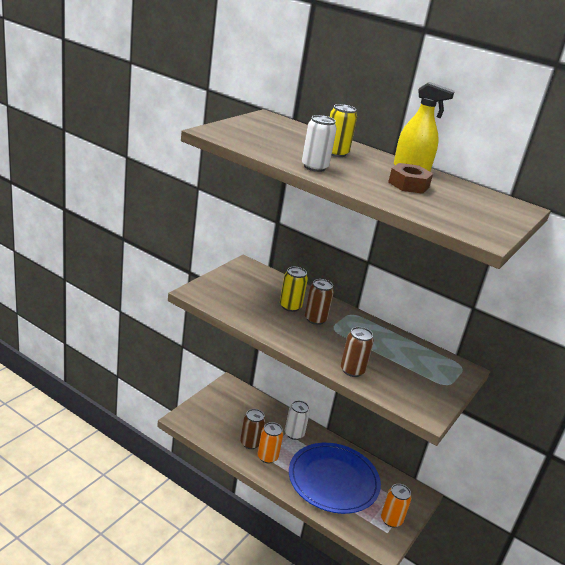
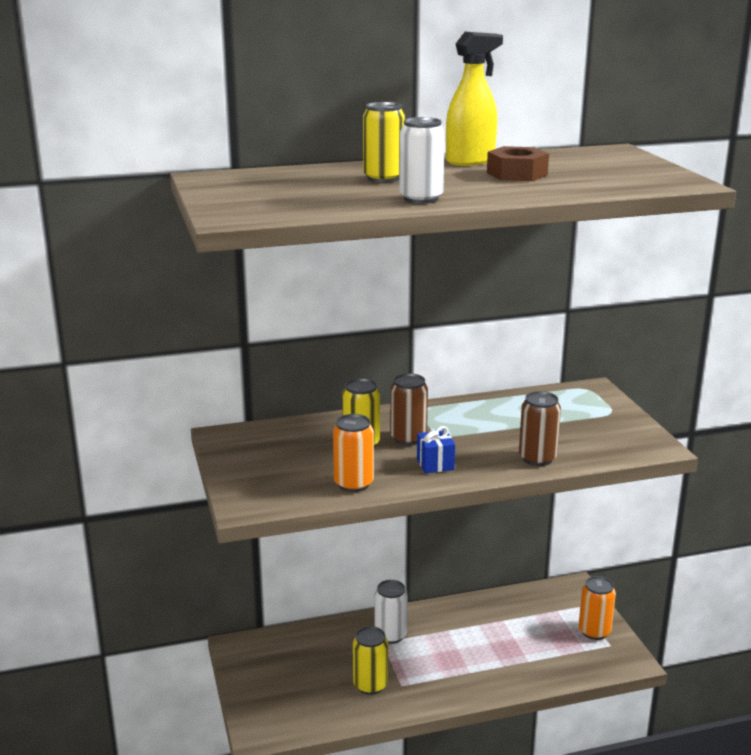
camera: 45 degrees left, 5 degrees down
(250, 443) = (370, 685): brown can -> yellow can
(267, 457) = (410, 682): orange can -> orange can (353, 484)
(300, 336) = (435, 464): none -> blue gift
(333, 480) = (498, 644): blue plate -> none

